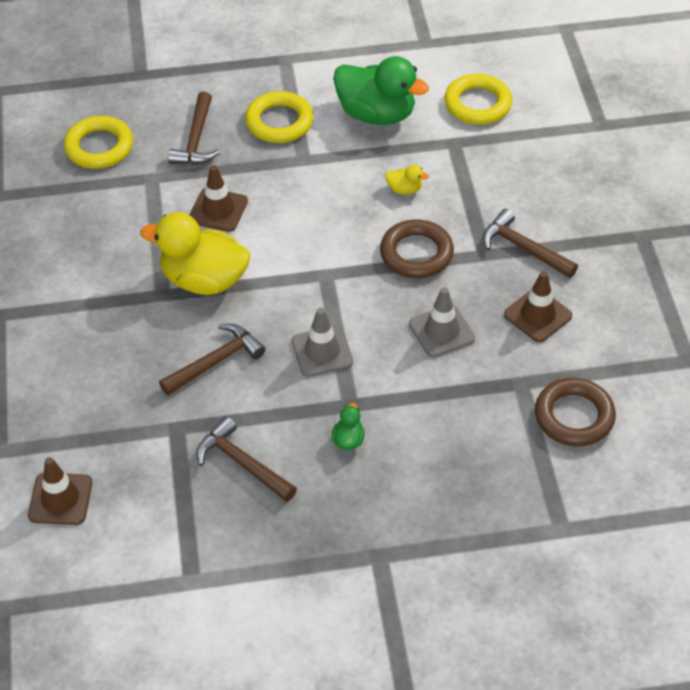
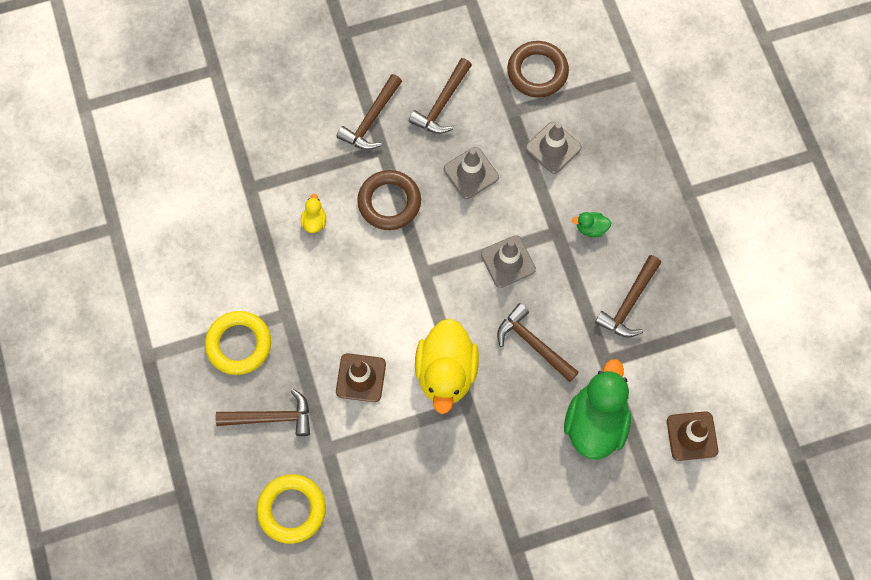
camera: 100 degrees left, 20 degrees up
(376, 114) = (219, 258): green duck -> green duck (595, 423)
(464, 417) = (553, 148): none -> grey traffic cone
(477, 104) = (197, 172): yellow ring -> none
(538, 315) = (442, 104): brown traffic cone -> brown hammer

